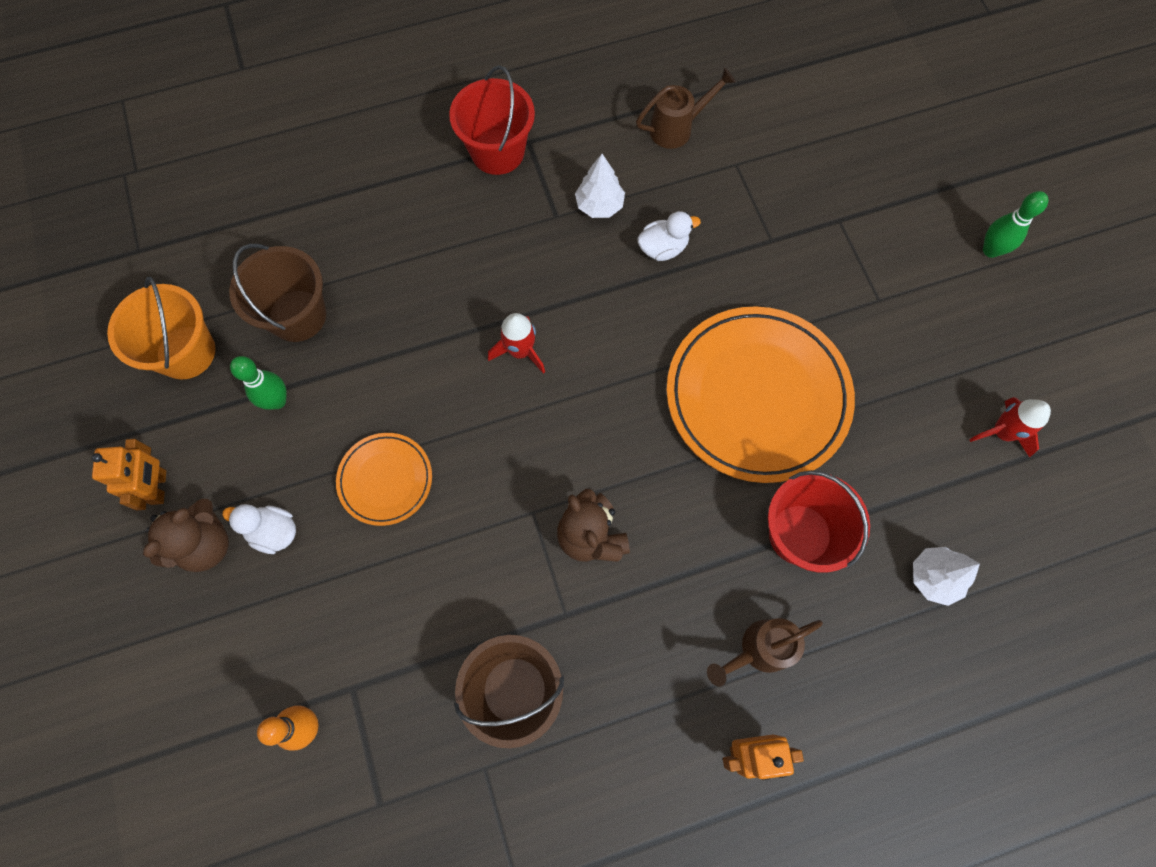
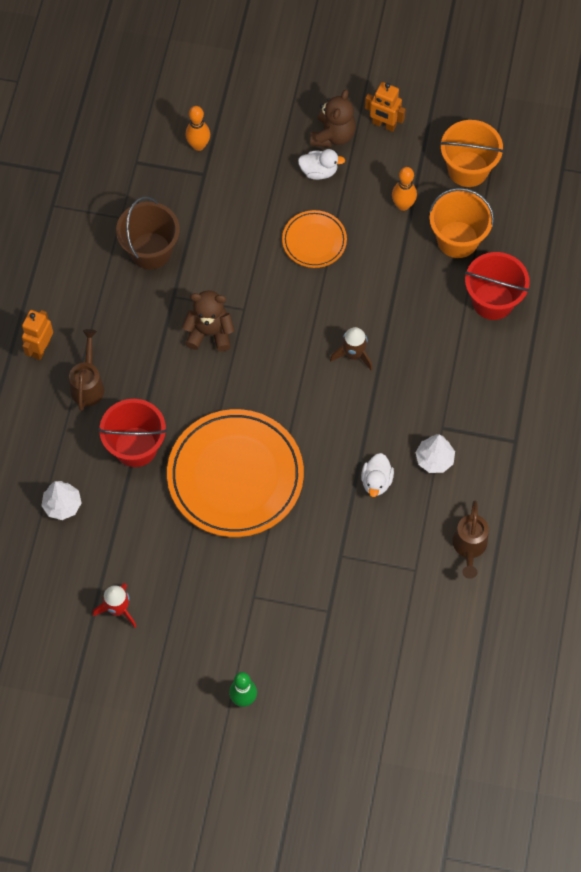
camera: 120 degrees right, 5 degrees down
(206, 544) = (333, 135): brown teddy bear -> brown teddy bear turned 135 degrees counterclockwise
(273, 532) = (319, 171): white duck -> white duck turned 45 degrees clockwise
(277, 401) = (403, 205): green bowling pin -> orange bowling pin
(297, 315) = (457, 239): brown bucket -> orange bucket
(497, 152) = (518, 416): red bucket -> red bucket (493, 301)
(520, 351) = (353, 354): red rocket -> brown rocket

